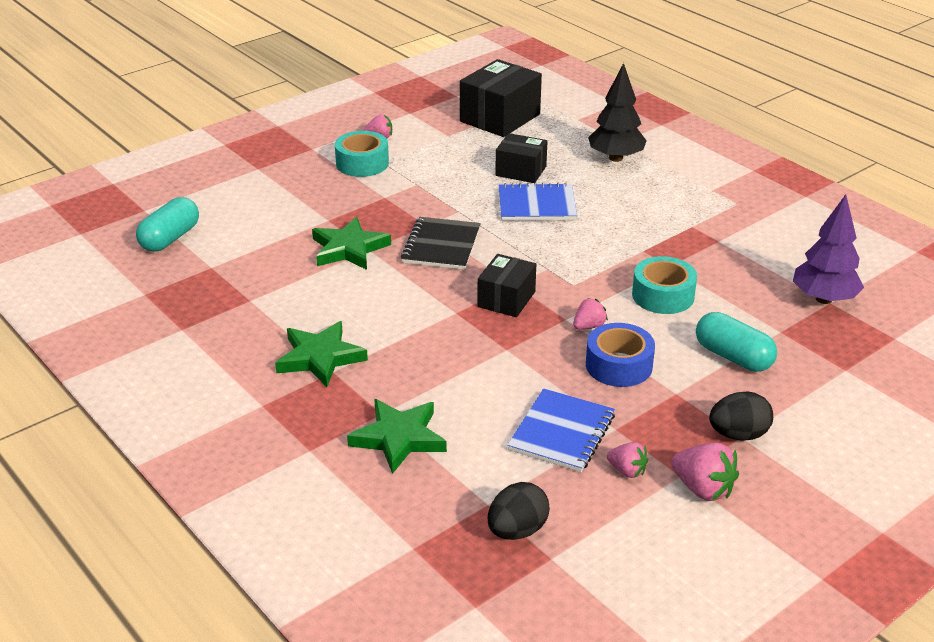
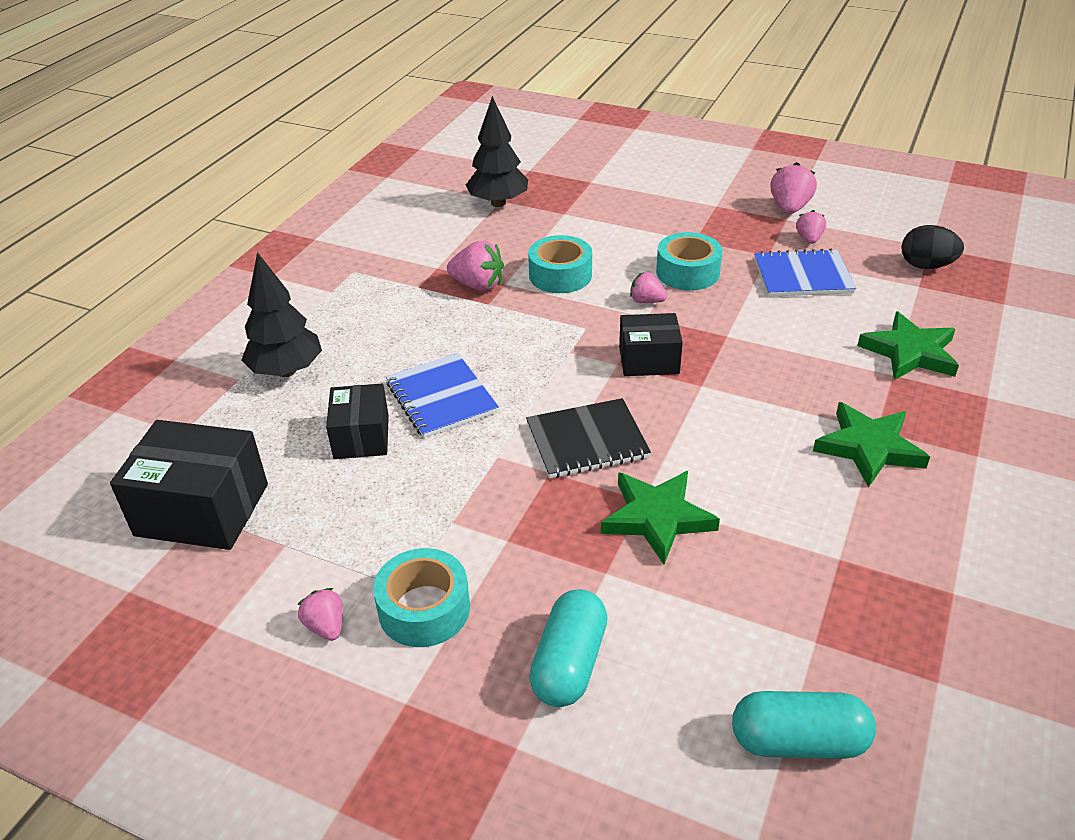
camera: 115 degrees left, 5 degrees up
(619, 365) = (687, 272): blue tape -> turquoise tape
(675, 252) = (478, 285): none -> pink strawberry
(733, 357) = (621, 226): turquoise capsule -> turquoise capsule (569, 663)
(738, 435) = (715, 206): black egg -> none
(823, 299) = (498, 203): purple tree -> black tree

